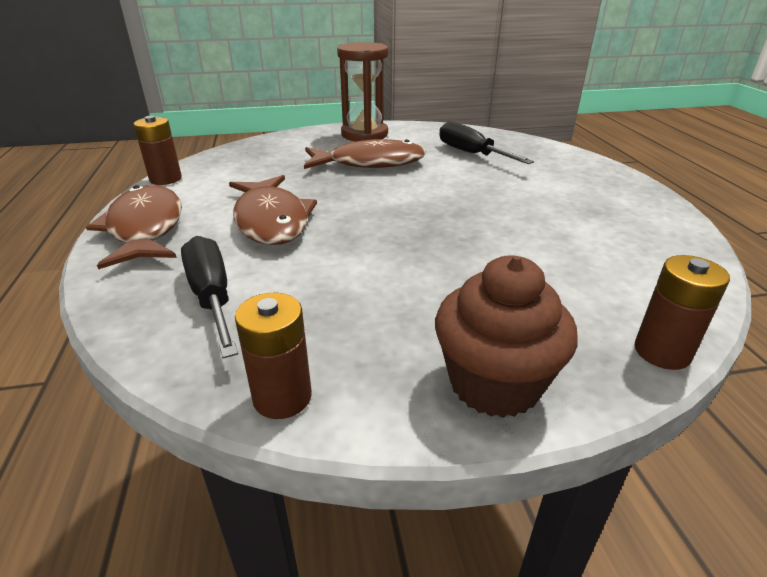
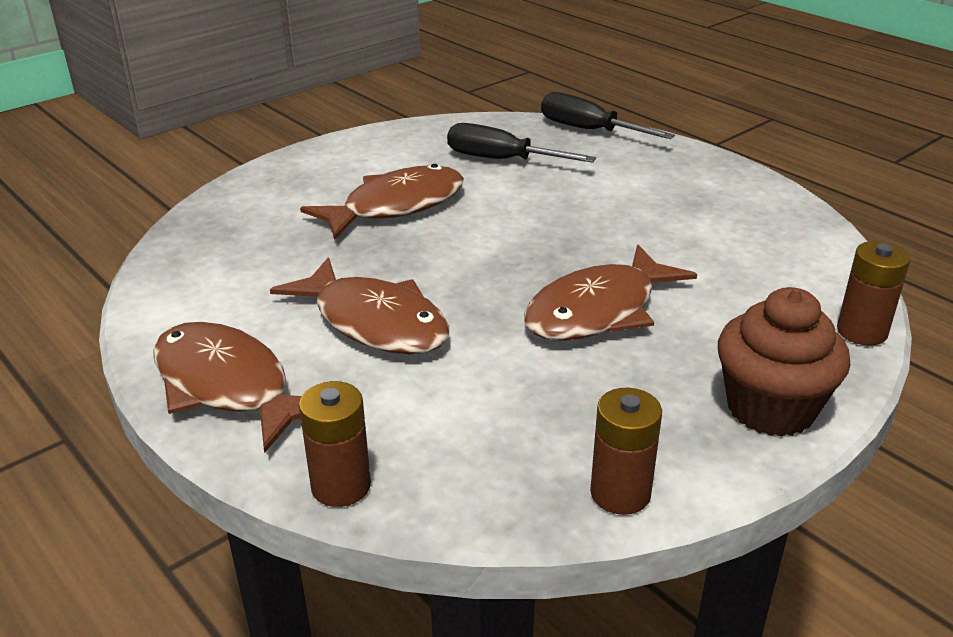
camera: 30 degrees left, 0 degrees up
(165, 179) = (146, 310): brown battery -> brown battery (341, 486)
(212, 297) = (430, 433): black screwdriver -> black screwdriver (589, 130)
(364, 134) = (336, 163): brown hourglass -> none
(429, 259) = (598, 311): none -> brown fish

